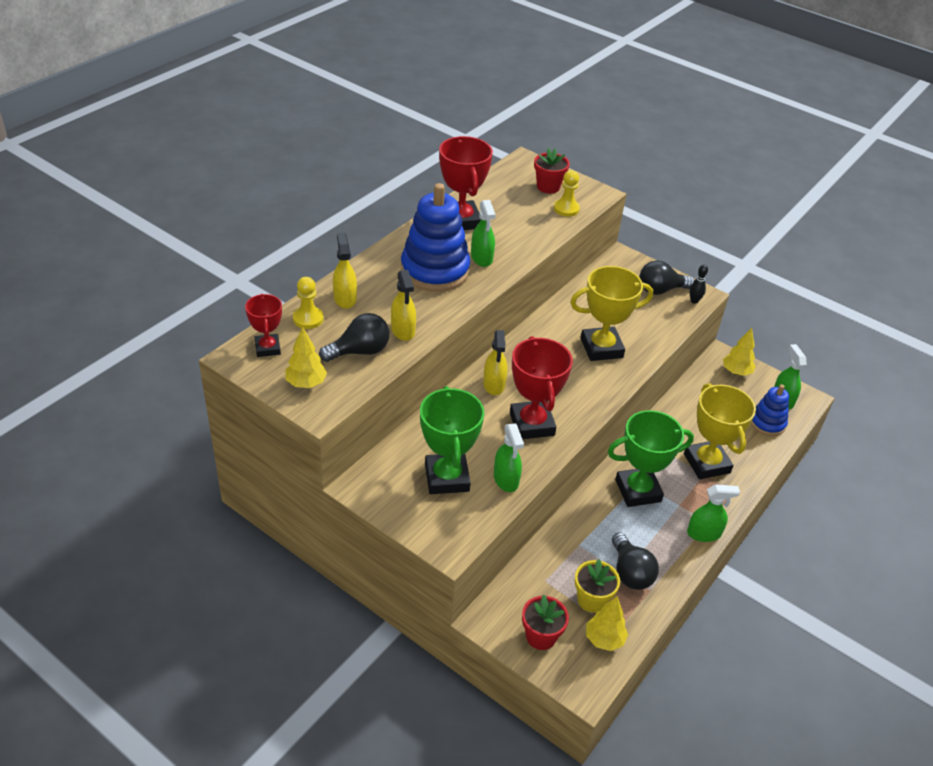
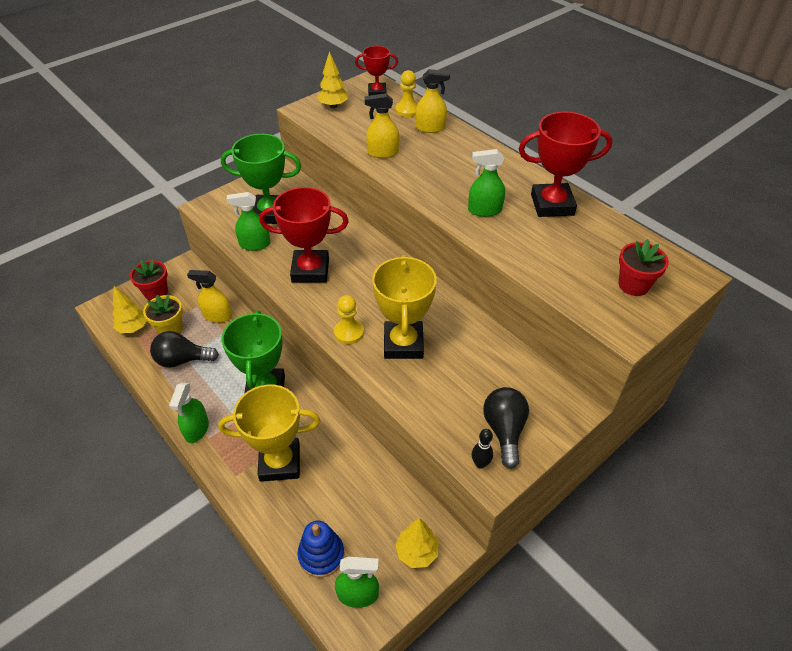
camera: 105 degrees right, 5 degrees up
(360, 351) = (362, 130): black light bulb -> none
(435, 270) = (465, 178): blue stacking toy -> none
(494, 385) = (366, 254): yellow spray bottle -> yellow spray bottle (217, 316)
(566, 209) = (584, 292): yellow pawn -> yellow pawn (349, 332)

